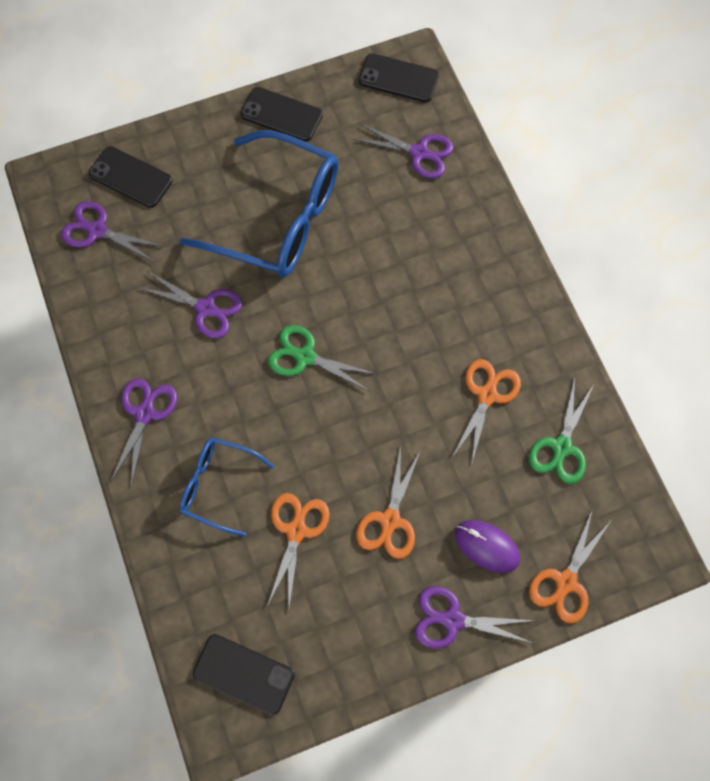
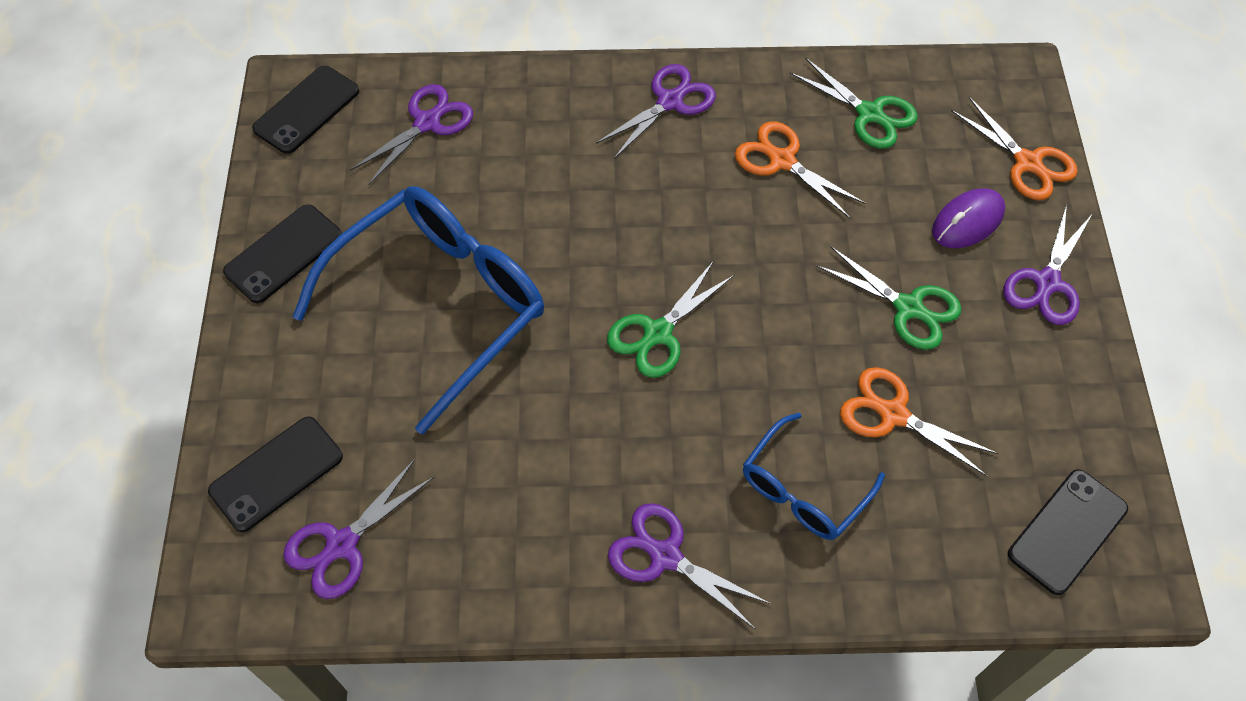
camera: 70 degrees left, 10 degrees down
(206, 308) = (536, 432): purple scissors -> purple scissors (669, 102)
(390, 520) = (908, 307): orange scissors -> green scissors

